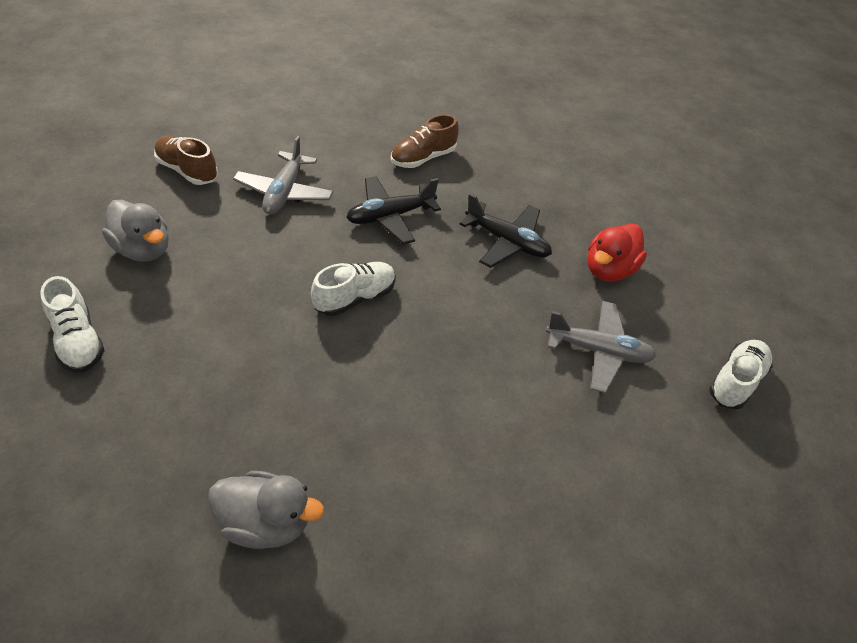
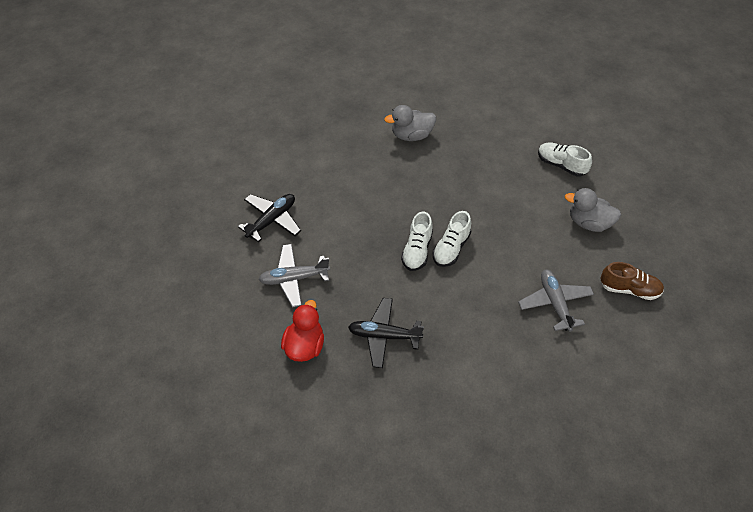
camera: 160 degrees right, 5 degrees up
(390, 216) = (473, 318): black plane -> black plane (272, 220)
(423, 158) = (490, 390): brown shoe -> none
(735, 382) = (205, 295): white shoe -> white shoe (417, 250)

